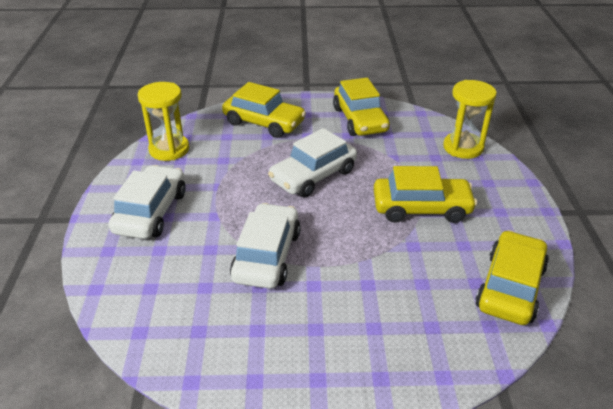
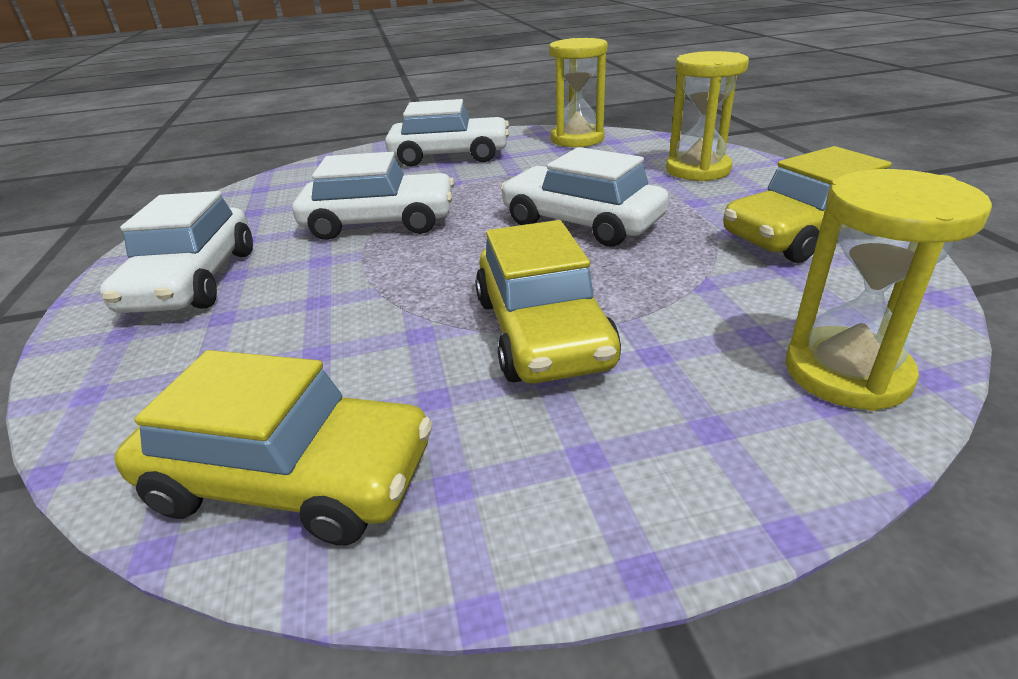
camera: 80 degrees right, 5 degrees down
(264, 122) = (697, 170): yellow car -> yellow hourglass
(318, 350) = (193, 281): none -> white car

